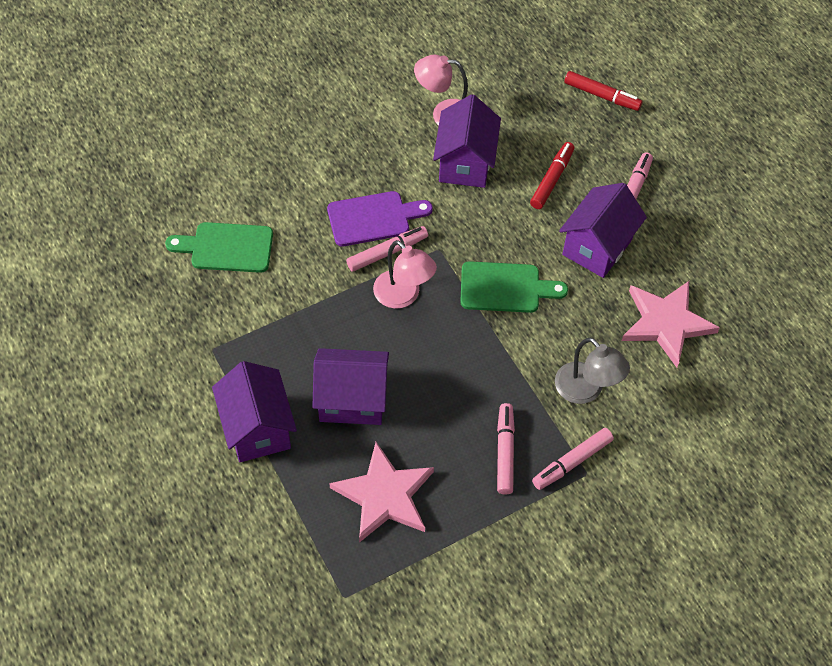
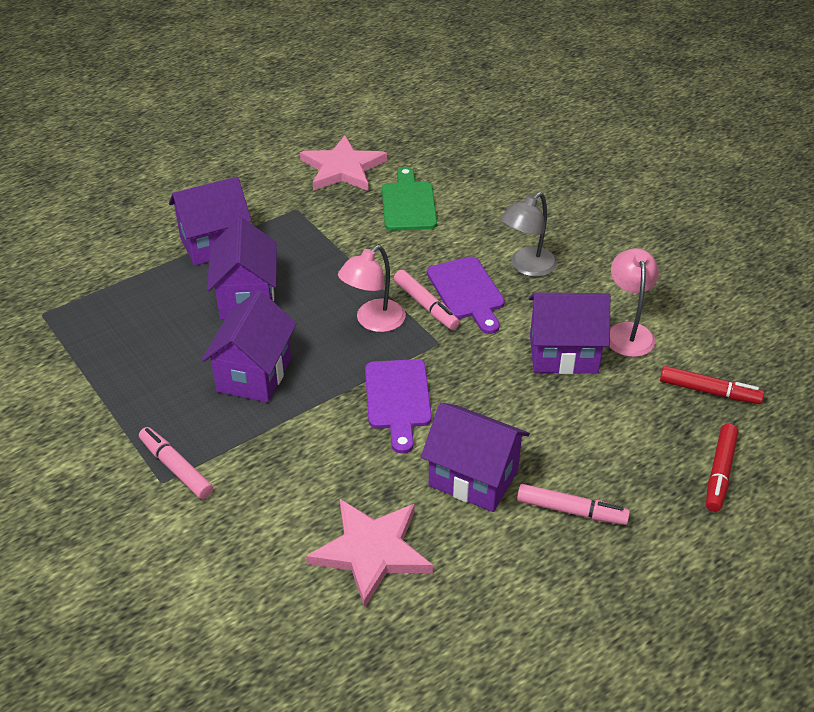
camera: 85 degrees right, 15 degrees down
(384, 495) = (143, 329): pink star -> pink star (343, 168)
(462, 397) = (254, 374): none -> purple house
(504, 452) = (189, 412): pink marker -> none
(505, 288) = (398, 399): green cutting board -> purple cutting board
(551, 179) = (564, 430): red marker -> red marker (709, 391)
(586, 390) = (268, 476): grey lamp -> grey lamp (527, 267)

